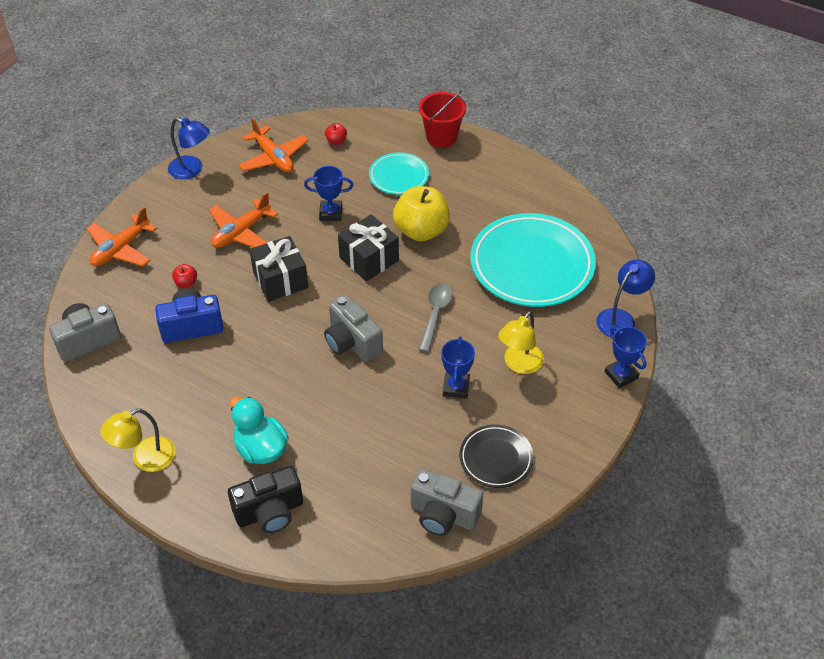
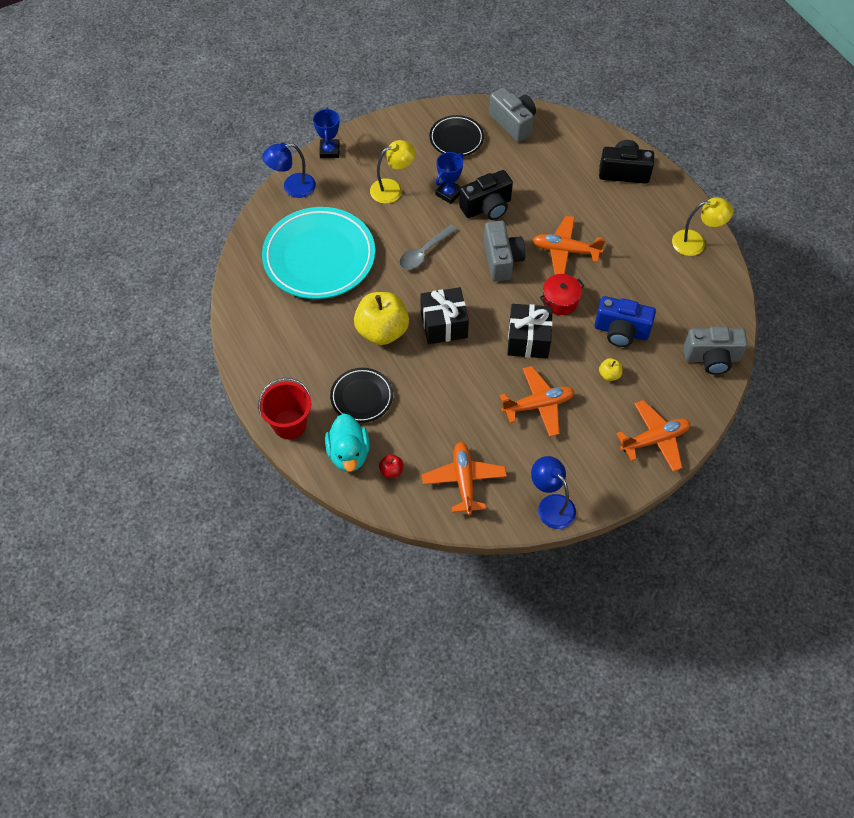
camera: 150 degrees left, 10 degrees up
(186, 283) = (609, 375): red apple -> yellow apple
(261, 448) = (610, 213): turquoise duck -> turquoise duck (348, 454)
(268, 329) = (560, 300): none -> red pot
(290, 382) = (565, 250): none -> orange plane
(331, 213) = (447, 387): blue trophy -> none
(399, 177) = (362, 397): turquoise plate -> black plate
(404, 391) = (487, 207): none -> black camera

